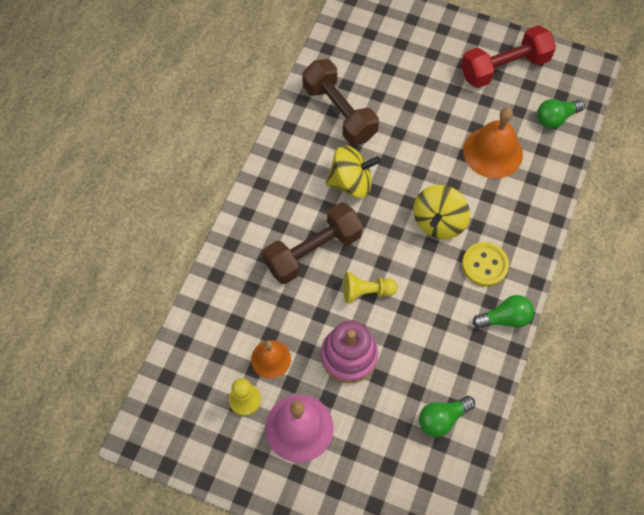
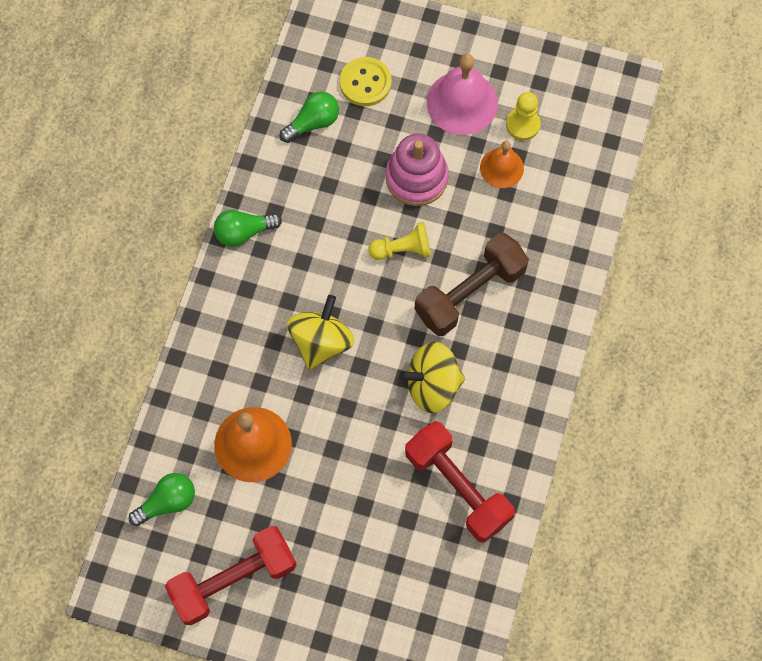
camera: 175 degrees right, 5 degrees up
(339, 112) = (457, 487): brown dumbbell -> red dumbbell
(484, 265) = (265, 292): yellow button -> yellow button (365, 83)

